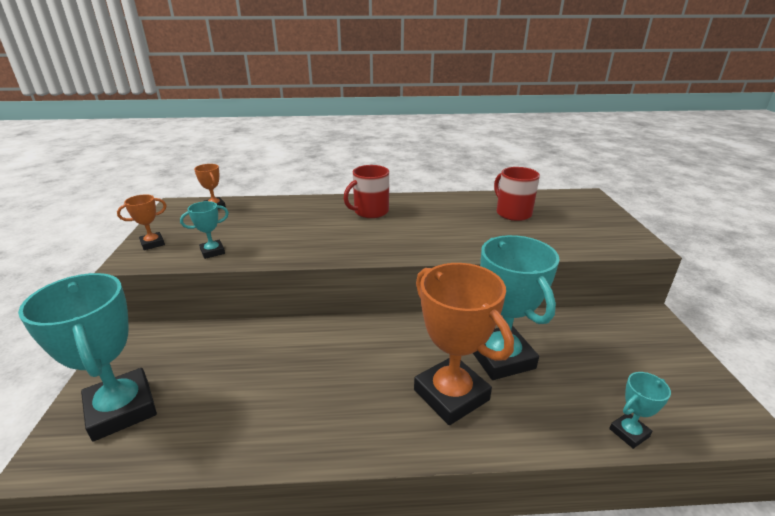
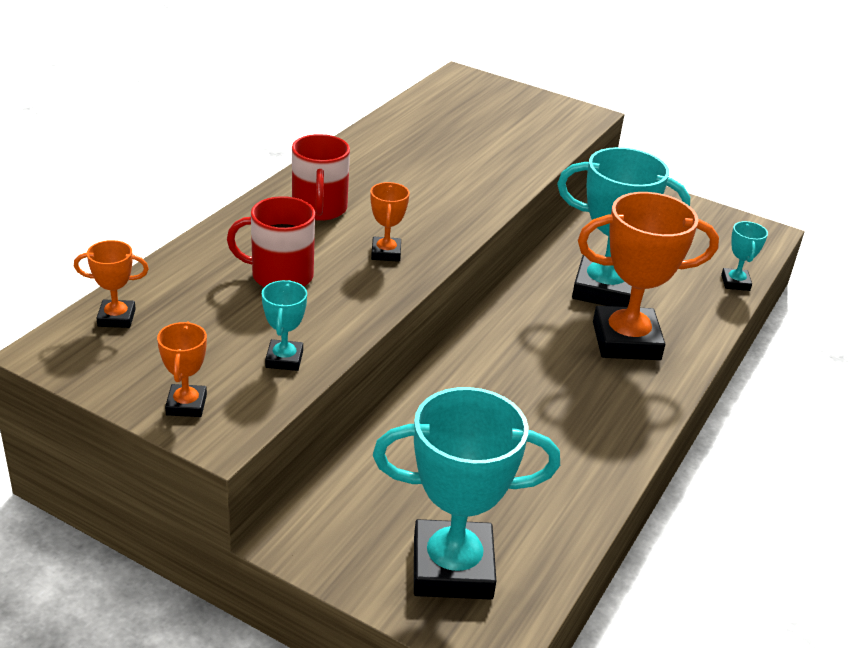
camera: 60 degrees left, 5 degrees up
(351, 241) = (386, 253): none -> orange trophy
(512, 213) = (445, 133): red mug -> red mug (280, 276)

